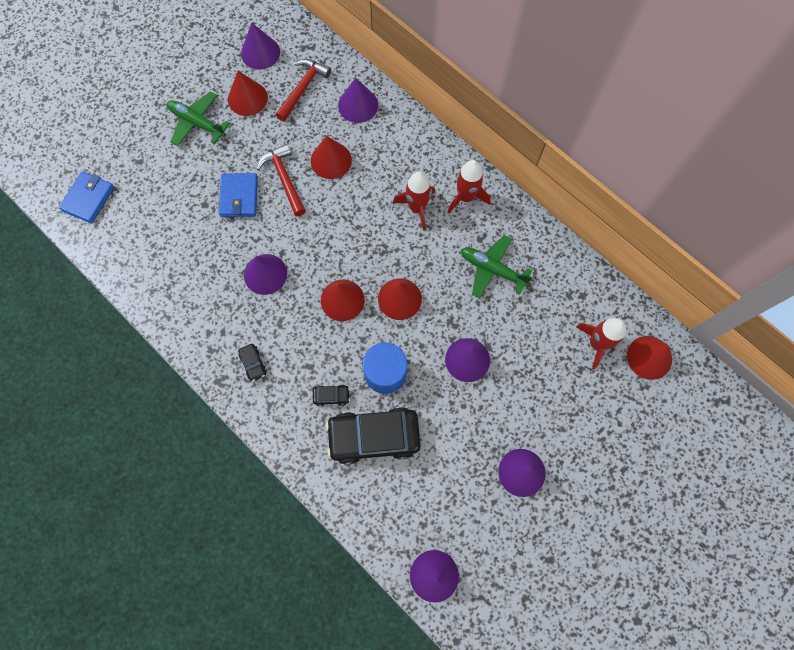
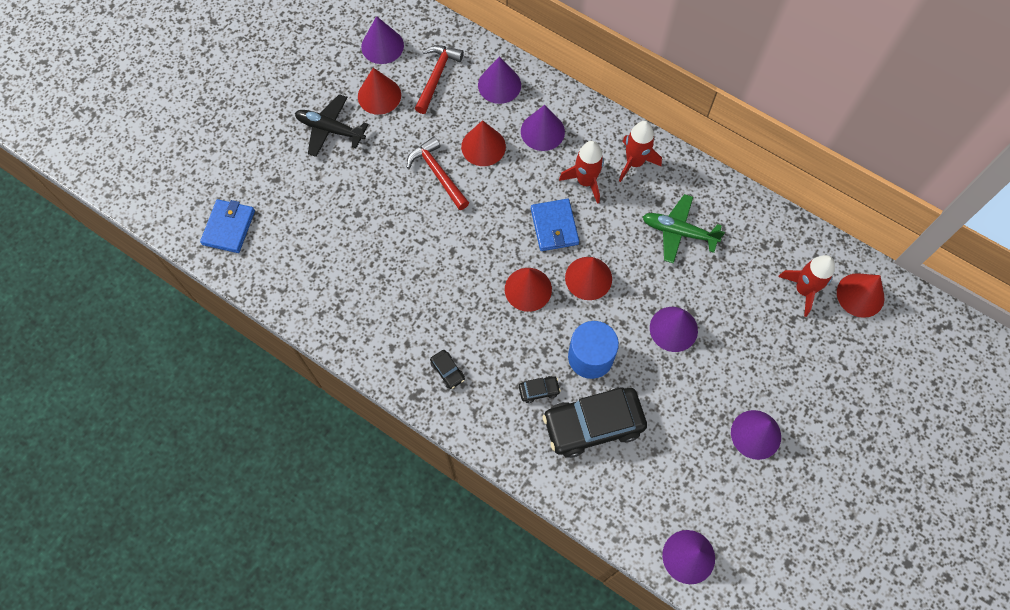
camera: 10 degrees left, 5 degrees down
(197, 123) = (330, 129): green plane -> black plane
(239, 196) = (393, 199): blue wallet -> blue wallet (554, 226)
(265, 274) = (439, 275): purple cone -> purple cone (542, 131)

